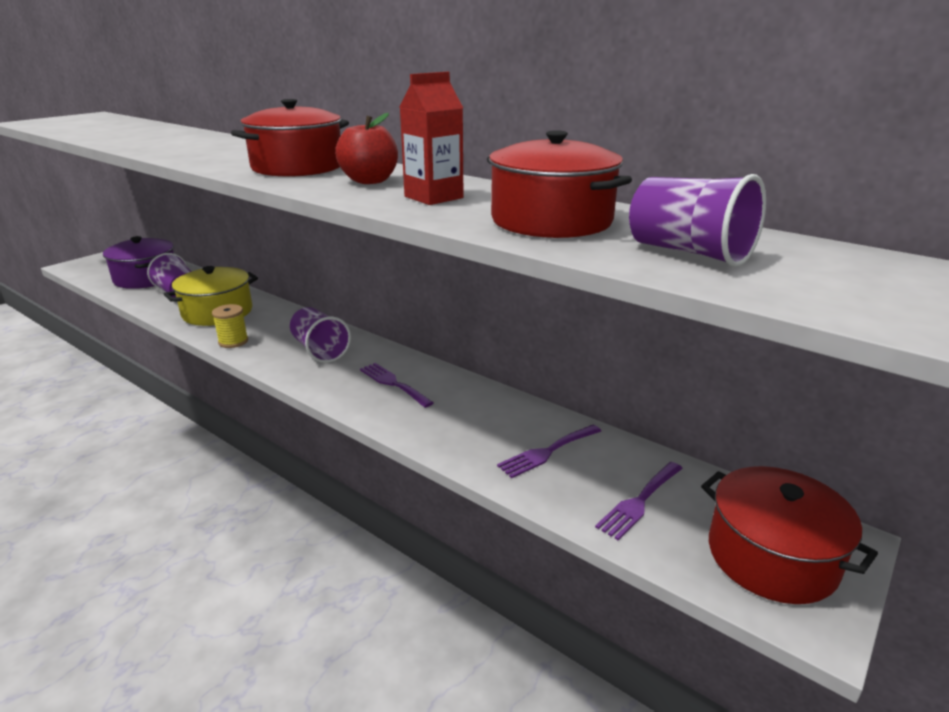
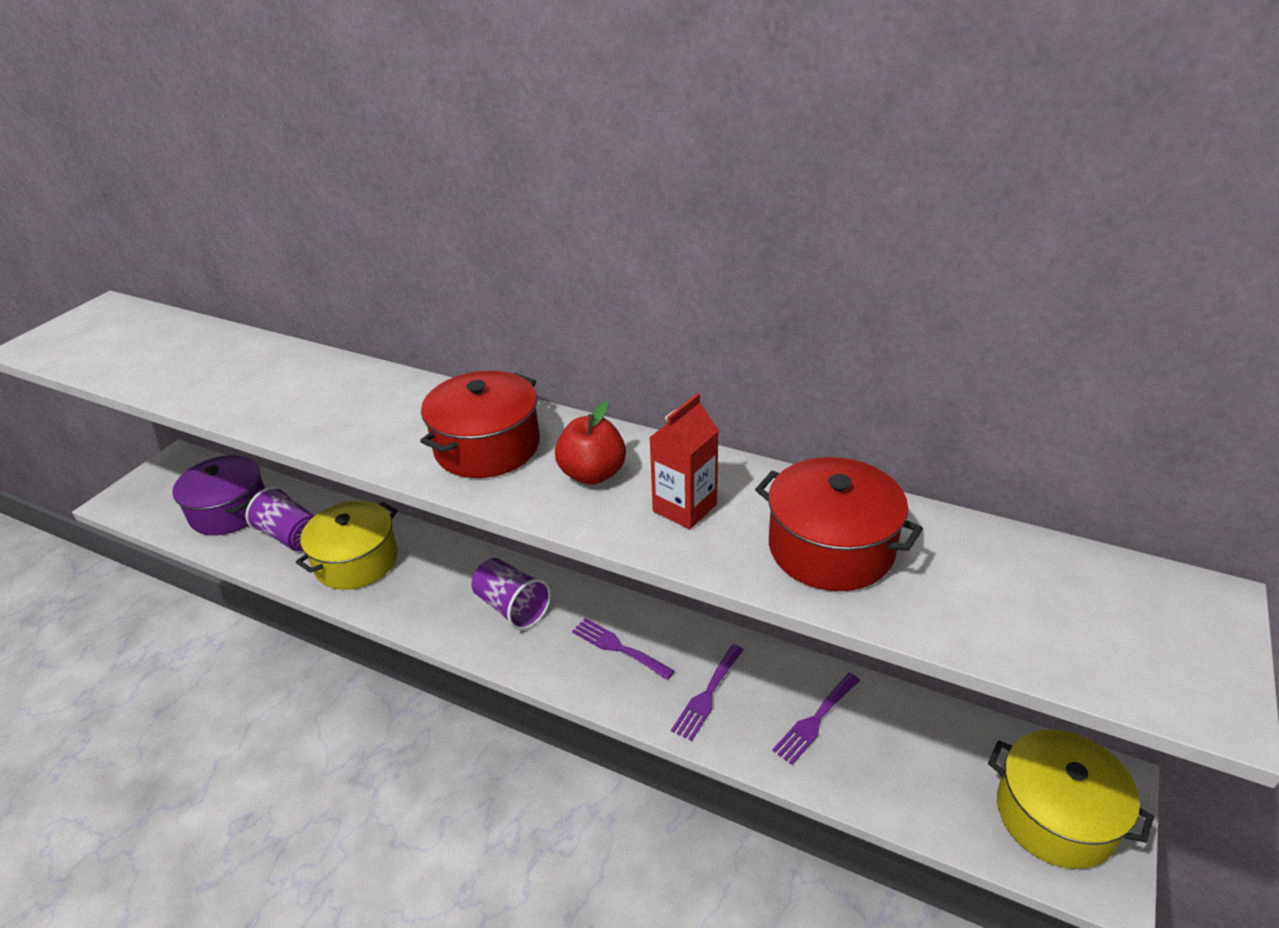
camera: 10 degrees left, 10 degrees up
(233, 341) = (402, 610): yellow spool -> none
(639, 502) = (922, 771): purple fork -> purple fork (707, 695)
(688, 252) = (985, 599): purple cup -> none
(771, 557) = (1055, 815): red pot -> yellow pot

